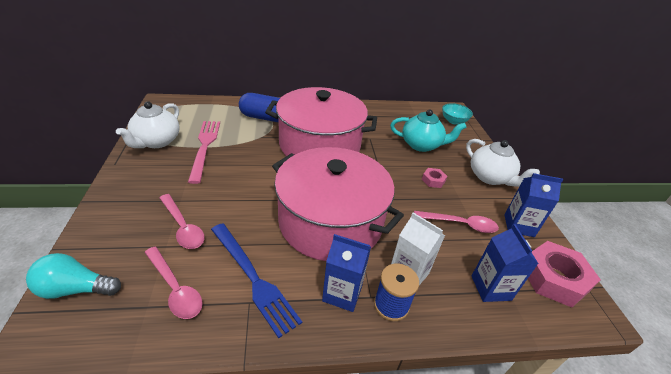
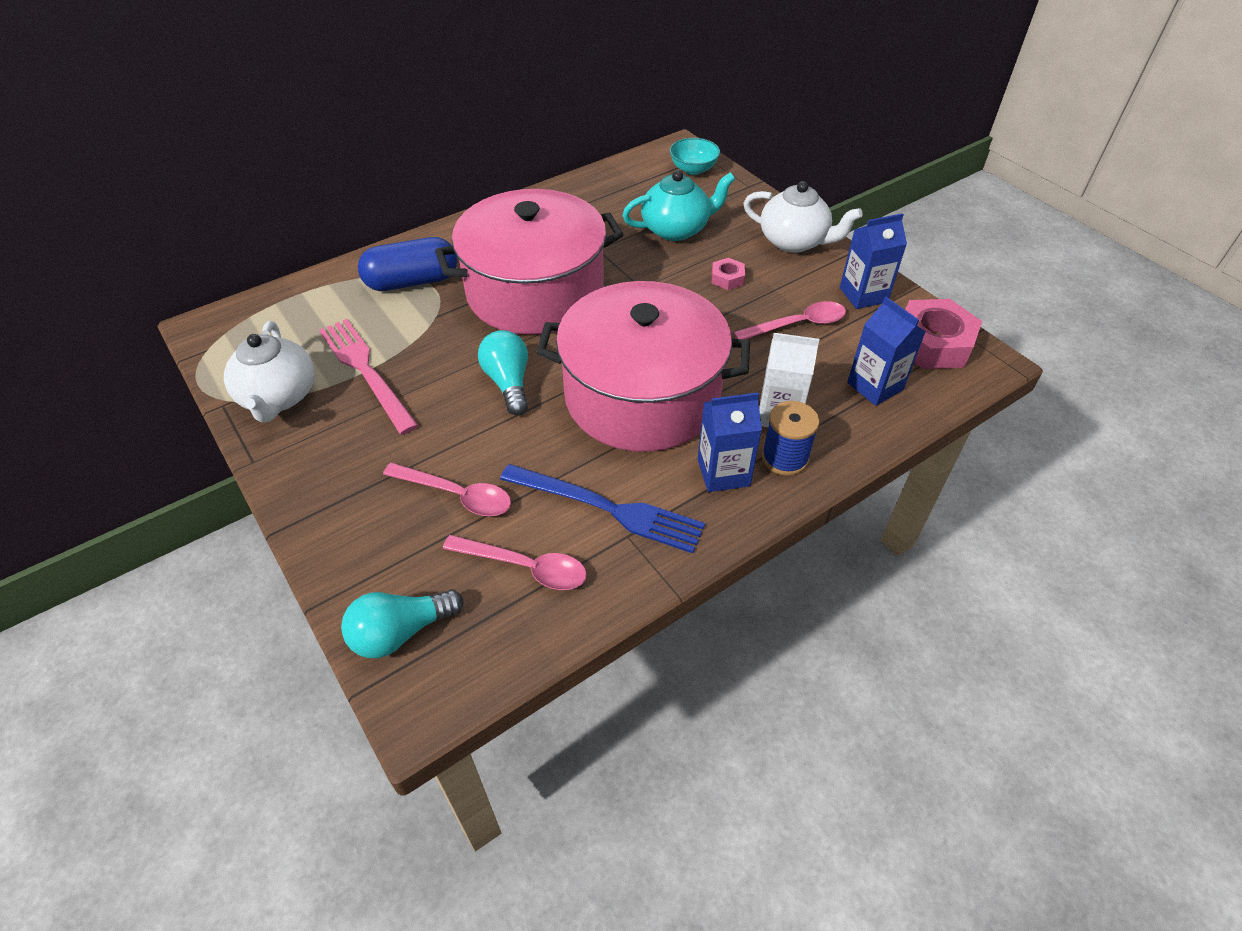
camera: 25 degrees left, 10 degrees up
(265, 182) = (508, 382): none -> turquoise light bulb

